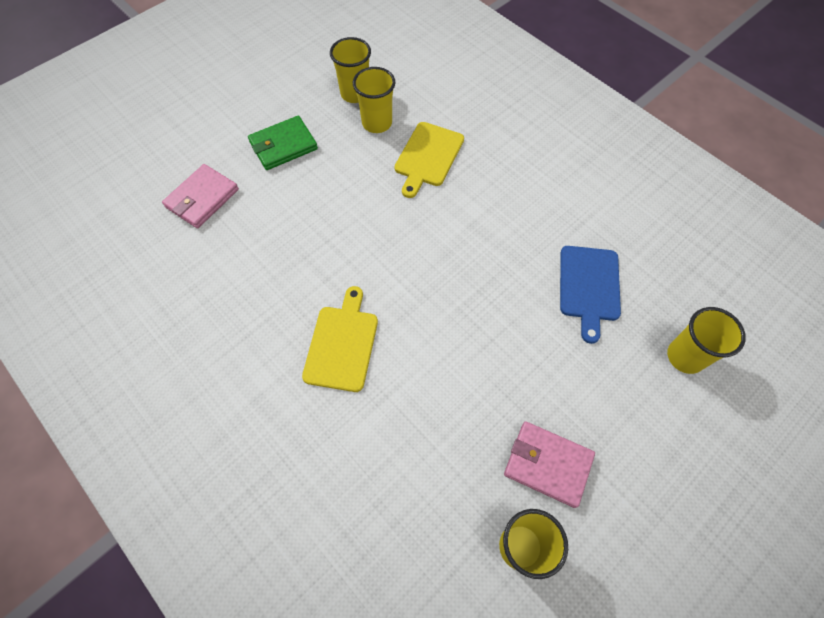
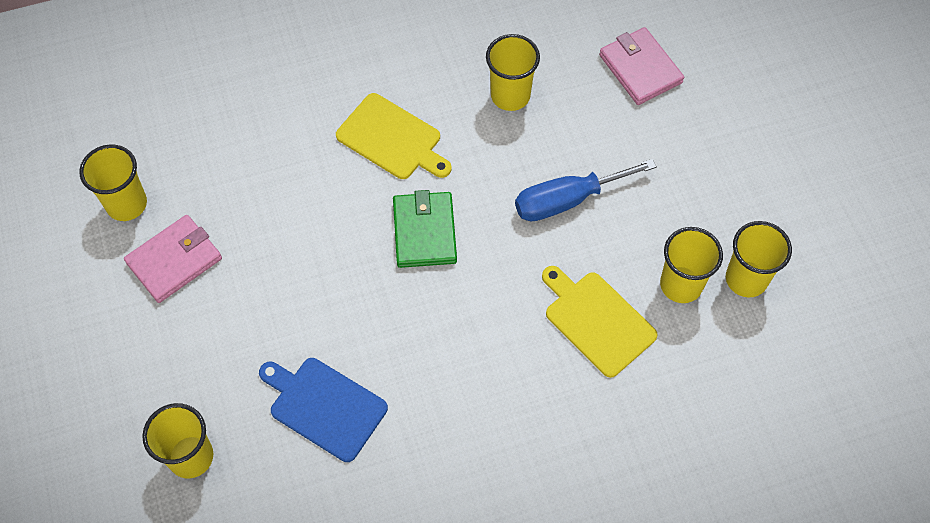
camera: 115 degrees right, 0 degrees up
(262, 275) = (510, 95): none -> yellow cup
(283, 145) = (686, 169): green wallet -> green wallet (424, 232)
(342, 204) = (567, 200): none -> blue screwdriver

